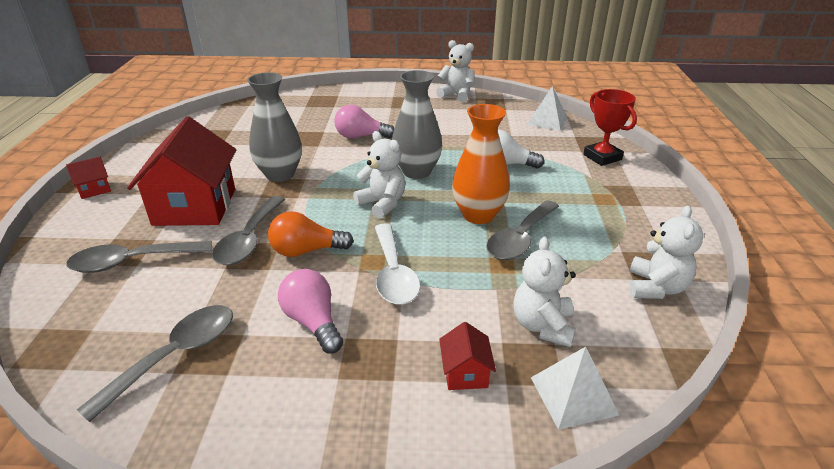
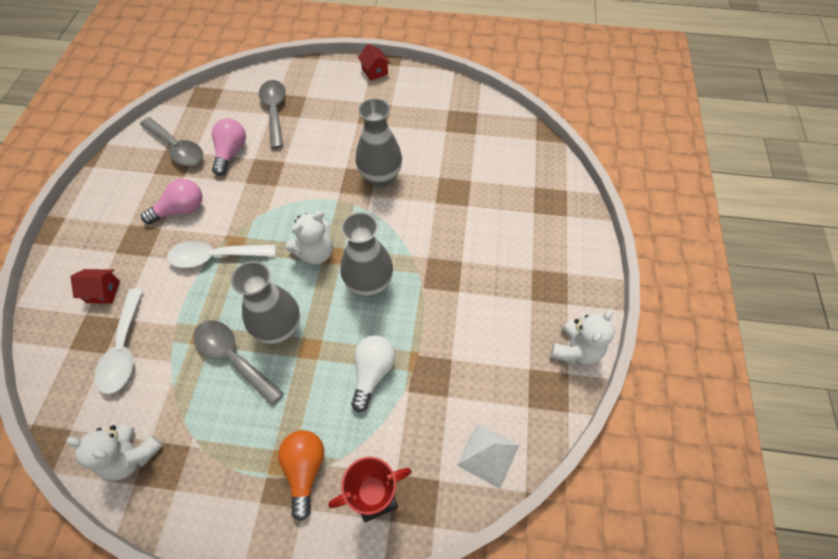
camera: 95 degrees right, 25 degrees up
(195, 206) = (338, 130): red house -> none
(249, 239) = (284, 168): grey spoon -> none
(306, 251) = (260, 202): orange light bulb -> orange light bulb (305, 470)
(361, 136) = (453, 238): pink light bulb -> pink light bulb (231, 153)
(478, 215) = (279, 329): orange vase -> grey vase
(542, 326) = (124, 349): white teddy bear -> white spoon
(573, 395) = (58, 352): white pyramid -> none

